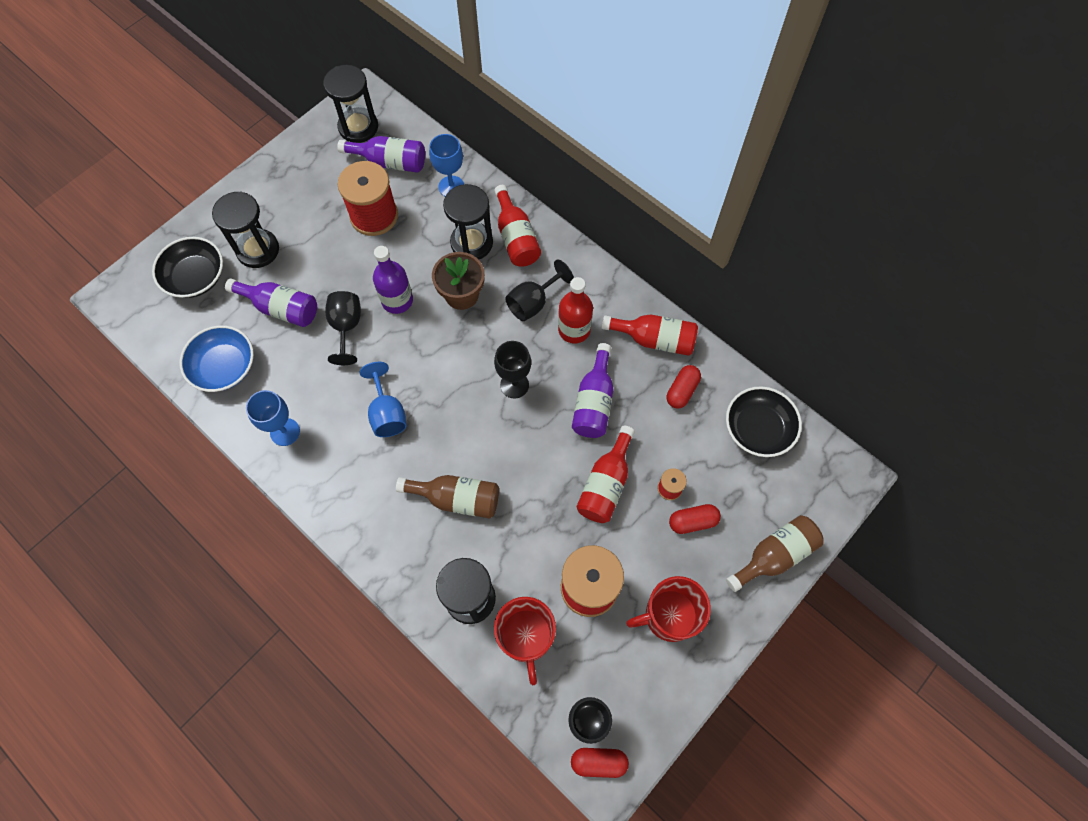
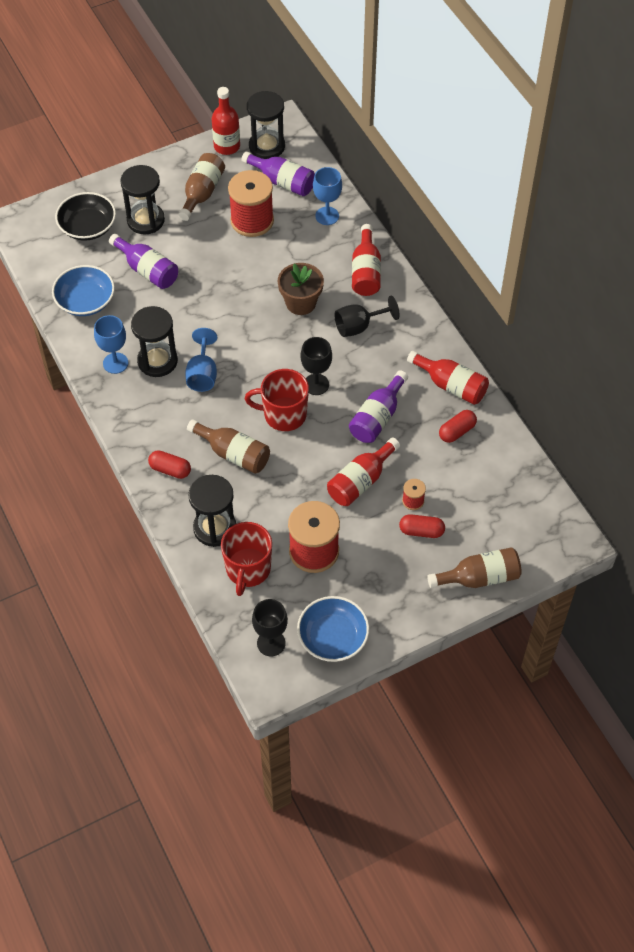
camera: 20 degrees right, 10 degrees down
(308, 200) = (202, 193): none -> brown bottle
(346, 327) = (195, 300): black goblet -> none
(397, 300) = (245, 292): purple bottle -> none
(471, 243) = (326, 265): black hourglass -> black hourglass (157, 361)
(574, 330) = (385, 357): red bottle -> red bottle (227, 146)
(598, 762) = (268, 674): red capsule -> red capsule (170, 469)
(651, 688) = (333, 637): none -> blue bowl
(669, 616) = (370, 592): red mug -> red mug (284, 415)
(758, 429) = (510, 480): black bowl -> none

